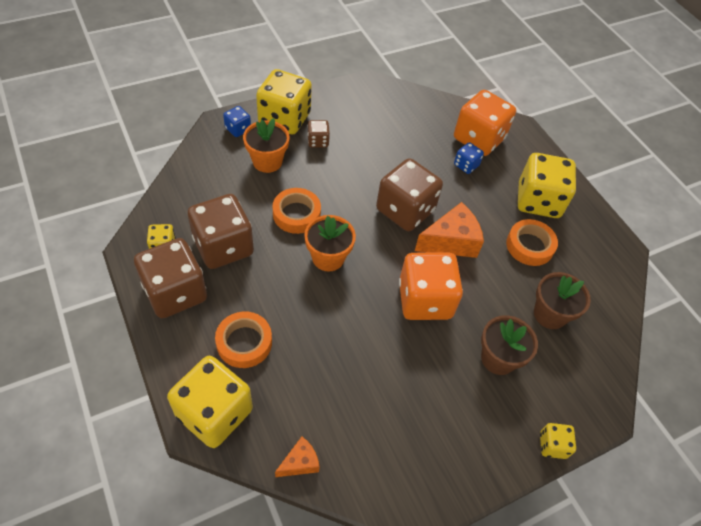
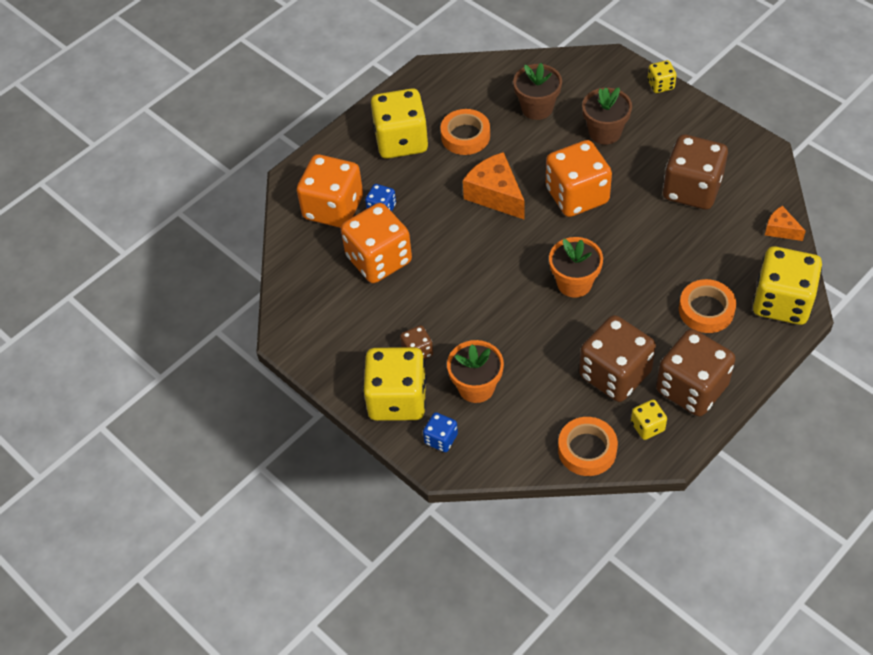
camera: 100 degrees left, 0 degrees up
(296, 214) = (536, 329): orange tape -> orange tape (587, 450)
(405, 210) = (476, 241): brown dice -> brown dice (692, 189)
(415, 148) = (379, 259): none -> orange dice

